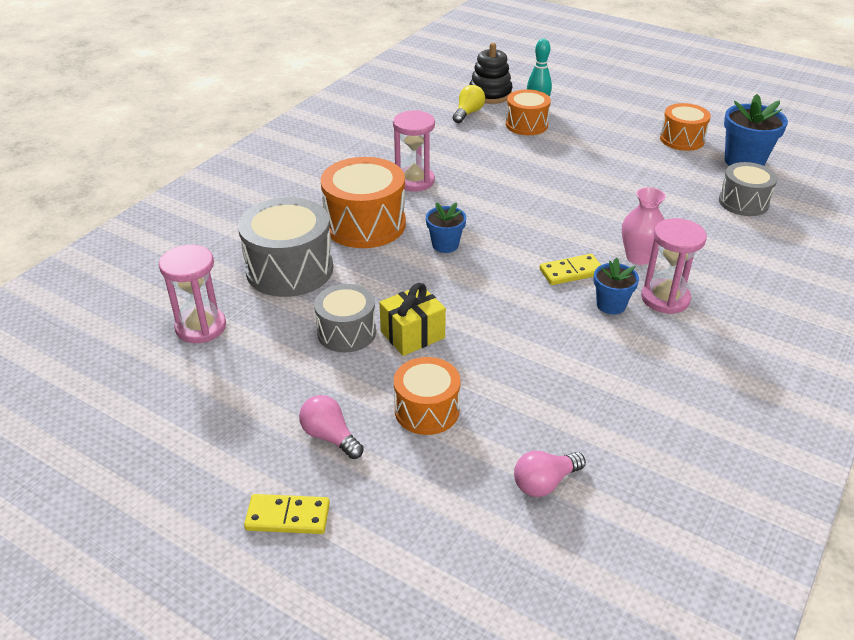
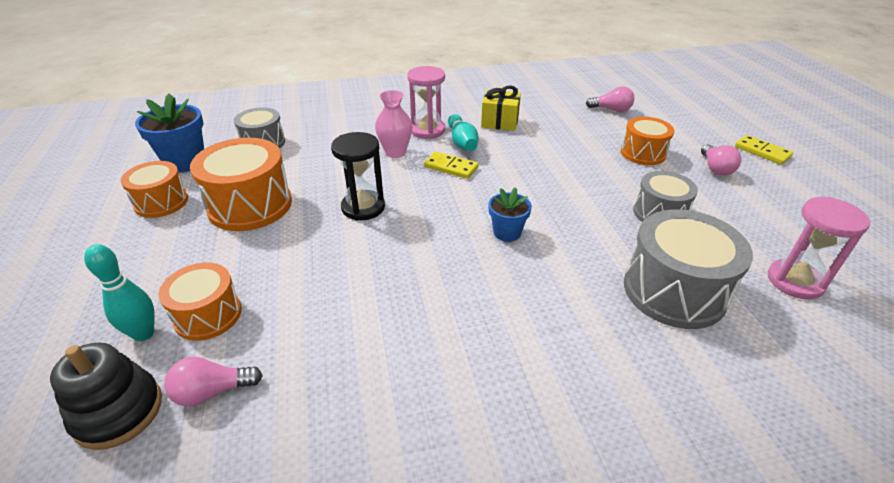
camera: 135 degrees left, 0 degrees up
(365, 224) = (554, 296): orange drum -> orange drum (250, 205)
(412, 335) = (610, 189): yellow gift -> yellow gift (500, 122)
(414, 181) = (441, 318): pink hourglass -> none
(468, 113) = (212, 391): yellow light bulb -> pink light bulb
(566, 205) = (363, 207): none -> black hourglass
(611, 305) = (462, 142): blue flower pot -> turquoise bowling pin

